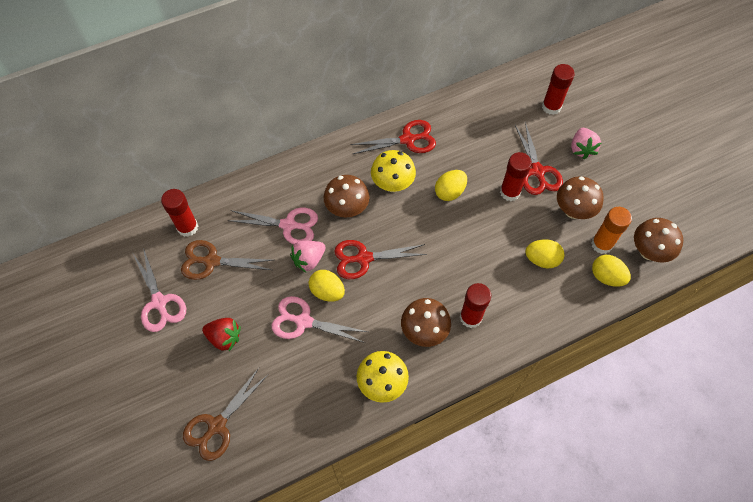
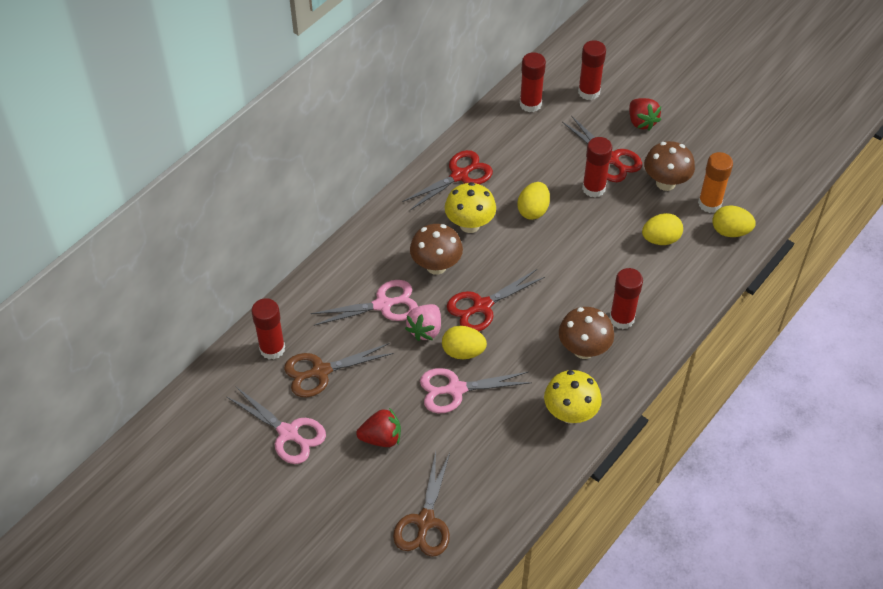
camera: 25 degrees left, 10 degrees down
(497, 100) = (530, 104): none -> red glue stick
(581, 149) = (641, 122): pink strawberry -> red strawberry
(648, 252) = (757, 194): brown mushroom -> none

